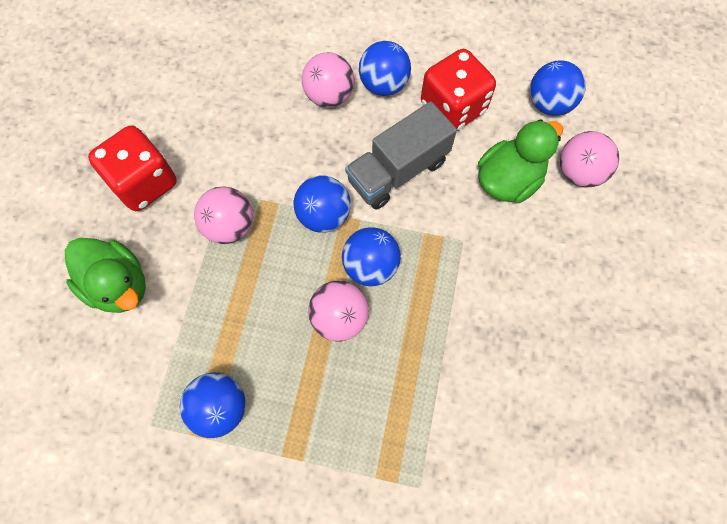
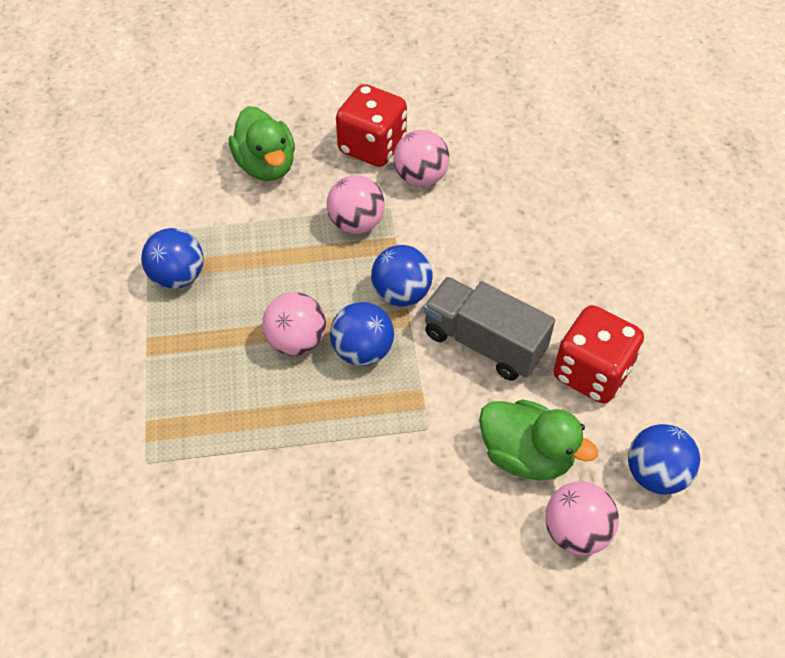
camera: 70 degrees right, 15 degrees down
(119, 285) = (266, 165): green duck -> green duck turned 45 degrees counterclockwise
(329, 95) = (542, 254): pink ball -> pink ball (420, 177)
(383, 84) = (584, 298): blue ball -> none

